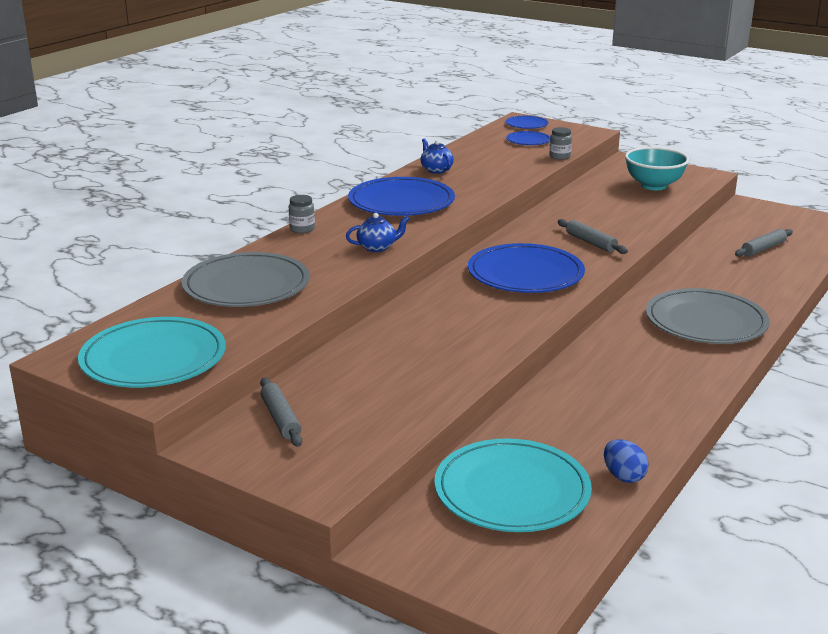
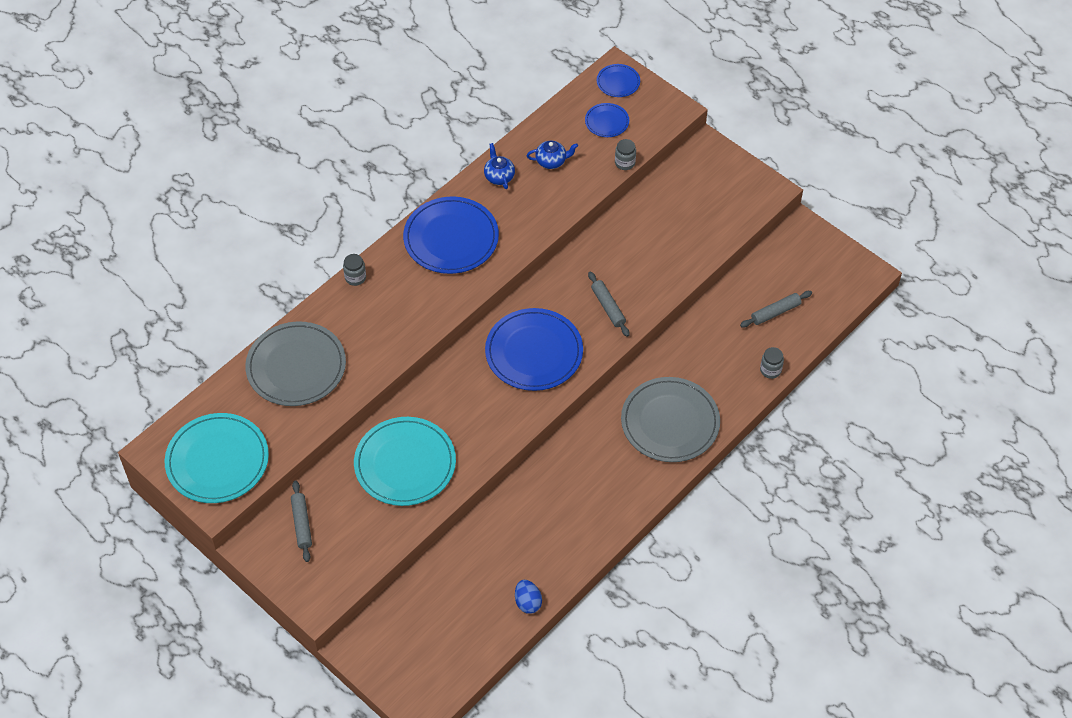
camera: 10 degrees right, 30 degrees up
(377, 247) = (411, 319): blue teapot -> blue teapot (551, 161)
(512, 491) = (448, 605): turquoise plate -> turquoise plate (405, 464)
(653, 186) = (709, 206): turquoise bowl -> none
(789, 281) = (770, 370): none -> grey jar

